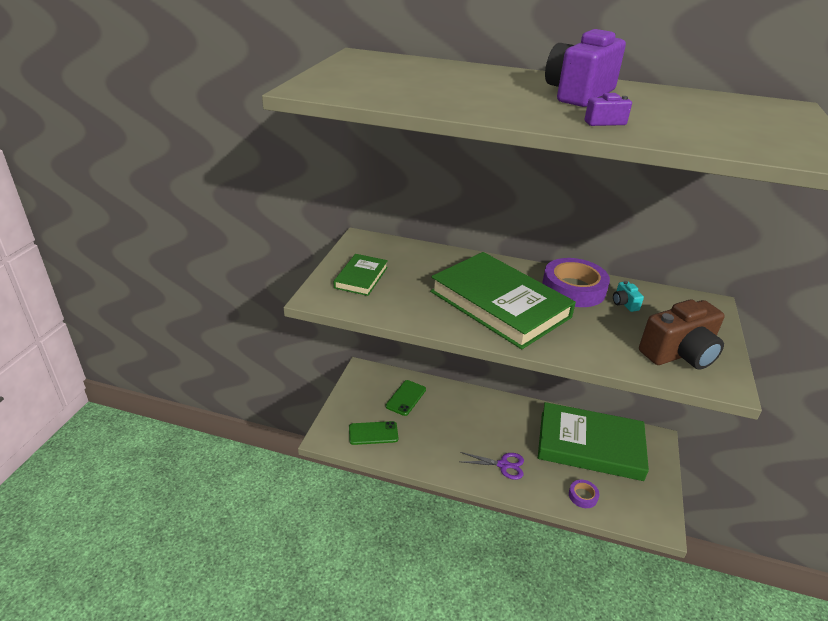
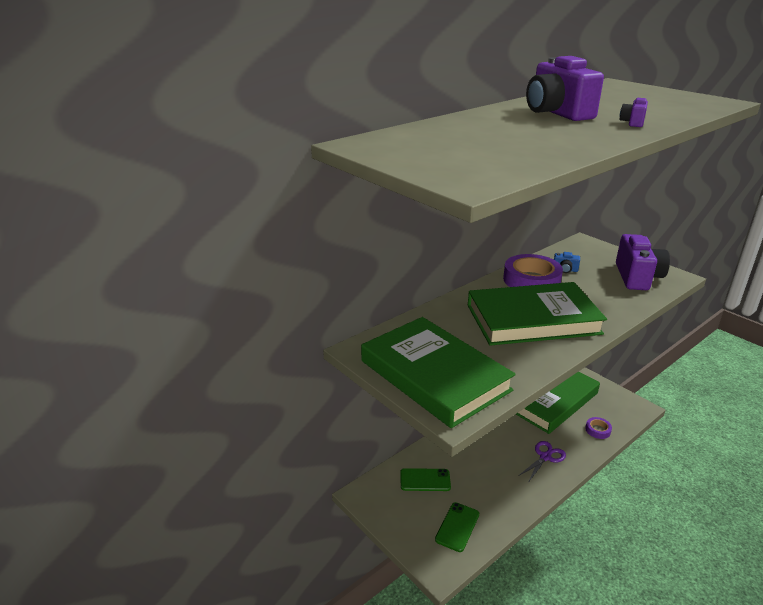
camera: 55 degrees left, 5 degrees down
(361, 277) = (434, 375): green book -> green book, size x2.07
(406, 398) = (425, 480): green phone -> green phone turned 60 degrees counterclockwise
(624, 303) = (565, 270): turquoise camera -> blue camera
(679, 354) = (637, 277): brown camera -> purple camera

